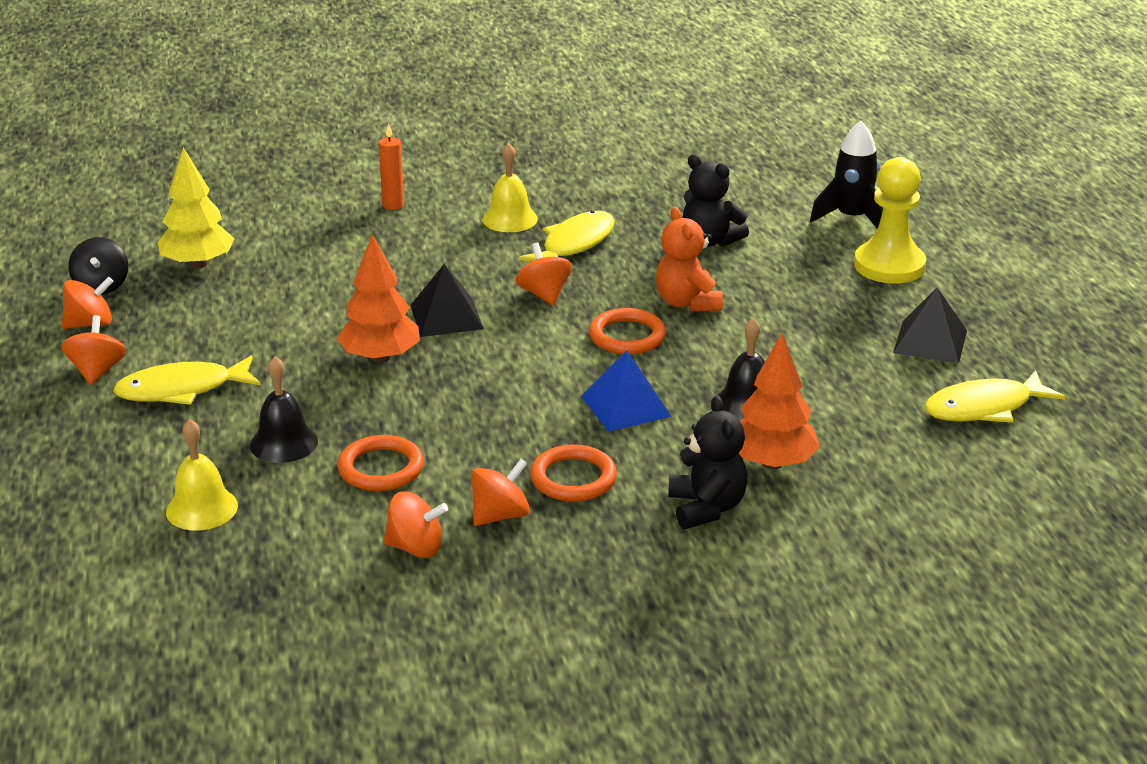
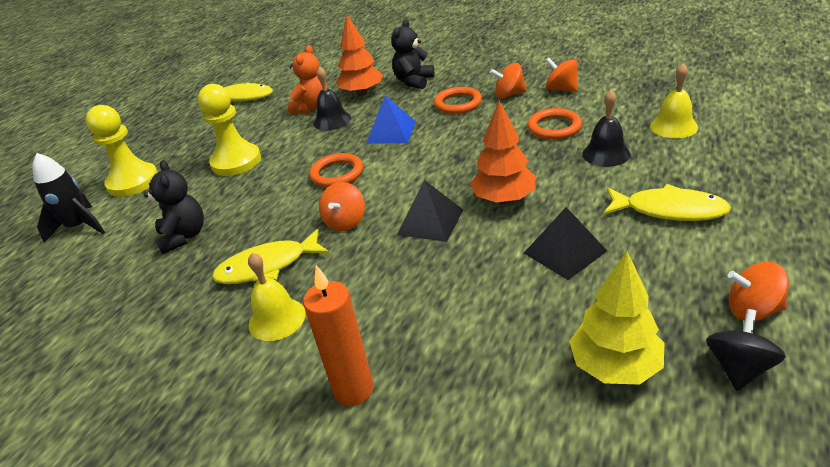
camera: 140 degrees left, 5 degrees up
(97, 371) = (745, 248): orange spinning top -> none
(393, 205) = (353, 390): orange candle -> orange candle, size x1.54
(687, 302) = (272, 188): orange teddy bear -> orange teddy bear (312, 108)
(793, 317) = (236, 162): none -> yellow pawn
(930, 341) = (203, 131): black pyramid -> black pyramid (564, 252)

